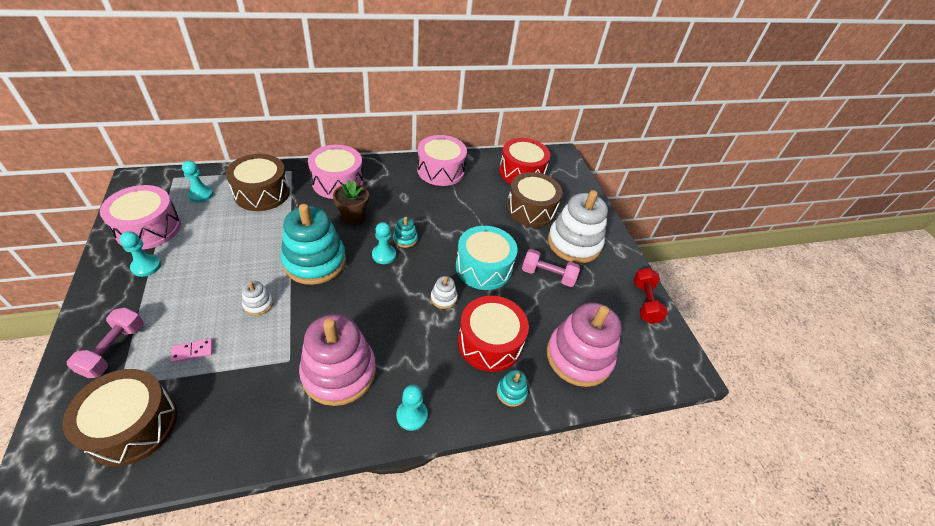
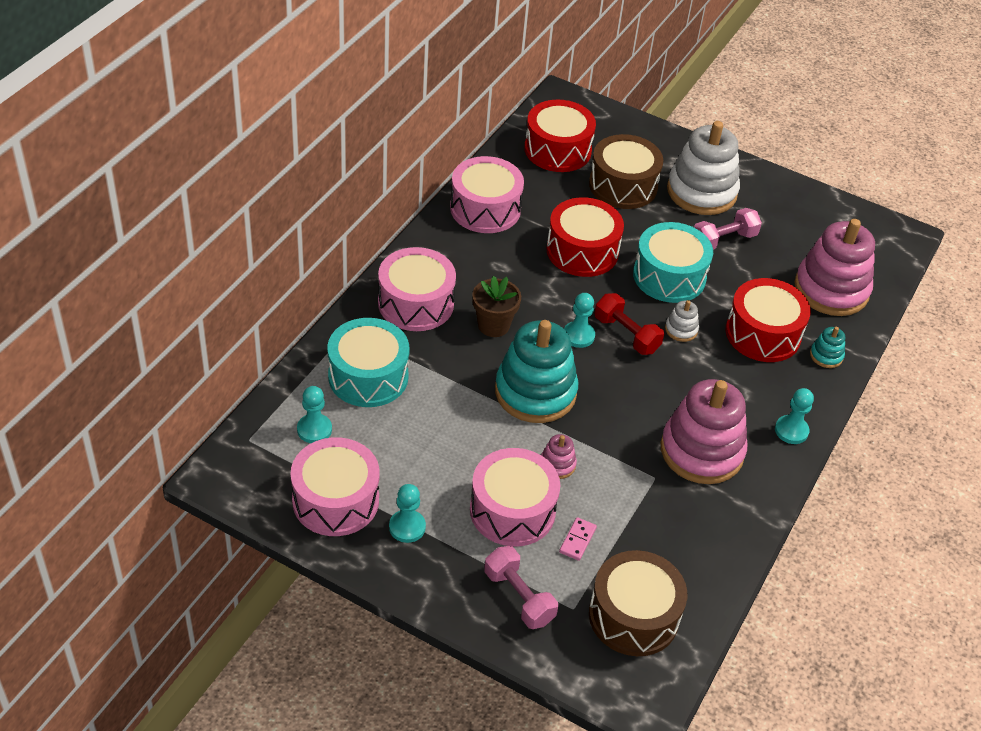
camera: 45 degrees left, 0 degrees up
(197, 304) = (512, 510): none -> pink drum
(258, 304) = (557, 464): white stacking toy -> pink stacking toy
(262, 193) = (368, 376): brown drum -> turquoise drum
(405, 239) = (570, 306): turquoise stacking toy -> none
(456, 221) = (582, 251): none -> red drum
(645, 302) = (817, 203): red dumbbell -> red dumbbell (626, 334)

